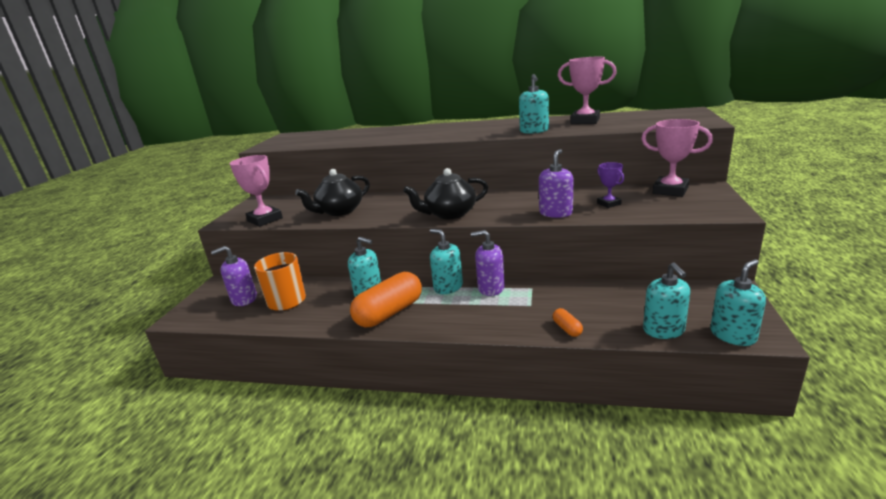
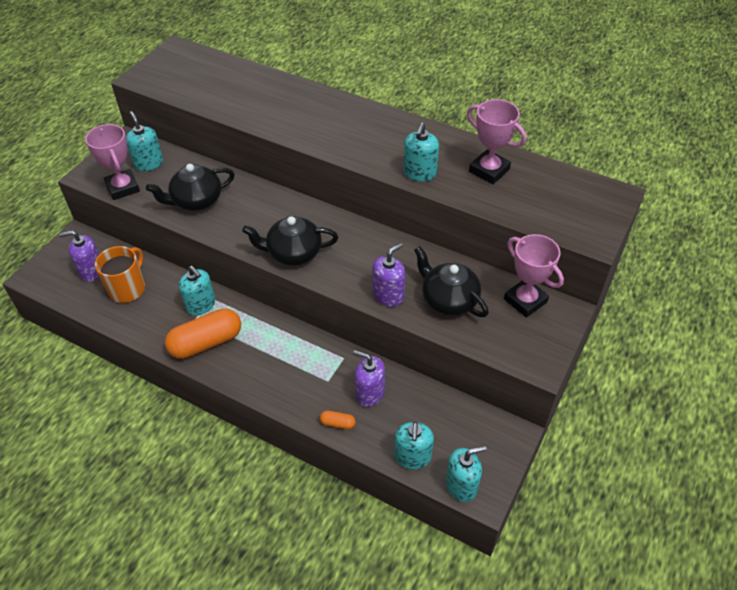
camera: 15 degrees right, 25 degrees up
(448, 287) = (272, 326): turquoise soap dispenser -> turquoise soap dispenser (148, 163)
(491, 288) = (308, 343): purple soap dispenser -> purple soap dispenser (369, 393)
(567, 329) = (337, 423): orange capsule -> orange capsule turned 75 degrees counterclockwise
(609, 204) = (448, 299): purple trophy -> black teapot

